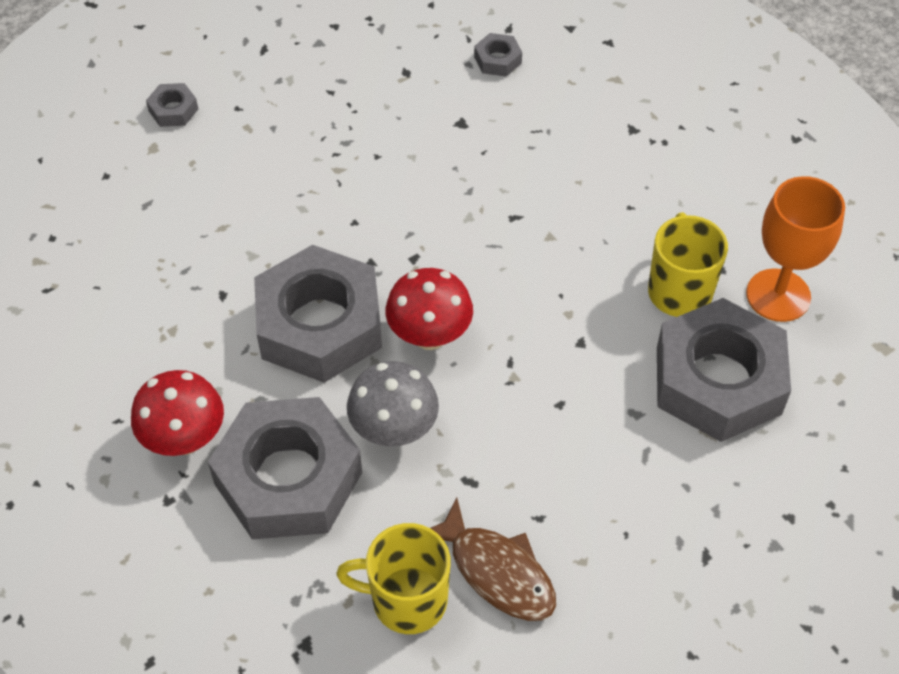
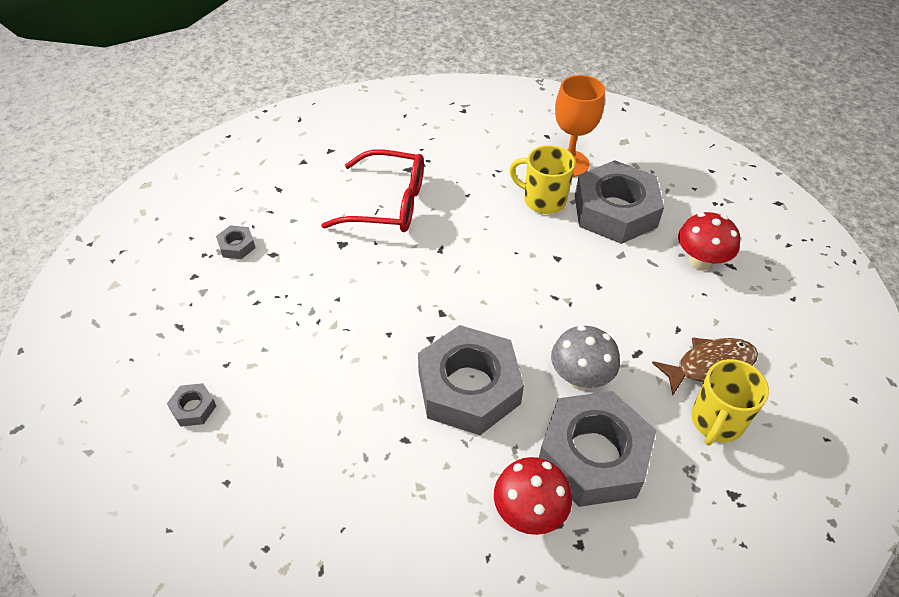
camera: 65 degrees left, 5 degrees down
(429, 335) = (512, 329): red mushroom -> red mushroom (700, 261)
(497, 60) = (302, 205): grey nut -> grey nut (237, 246)
(556, 136) = (388, 203): none -> red glasses

